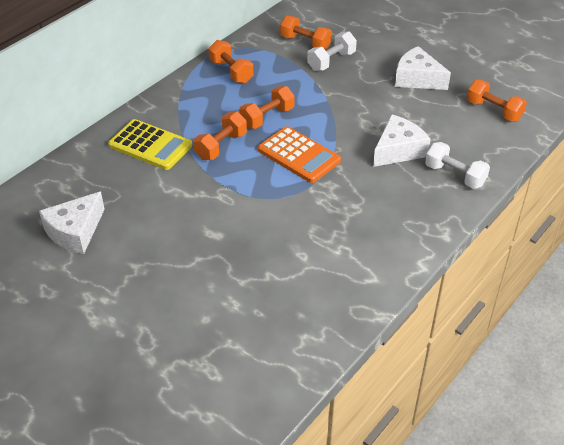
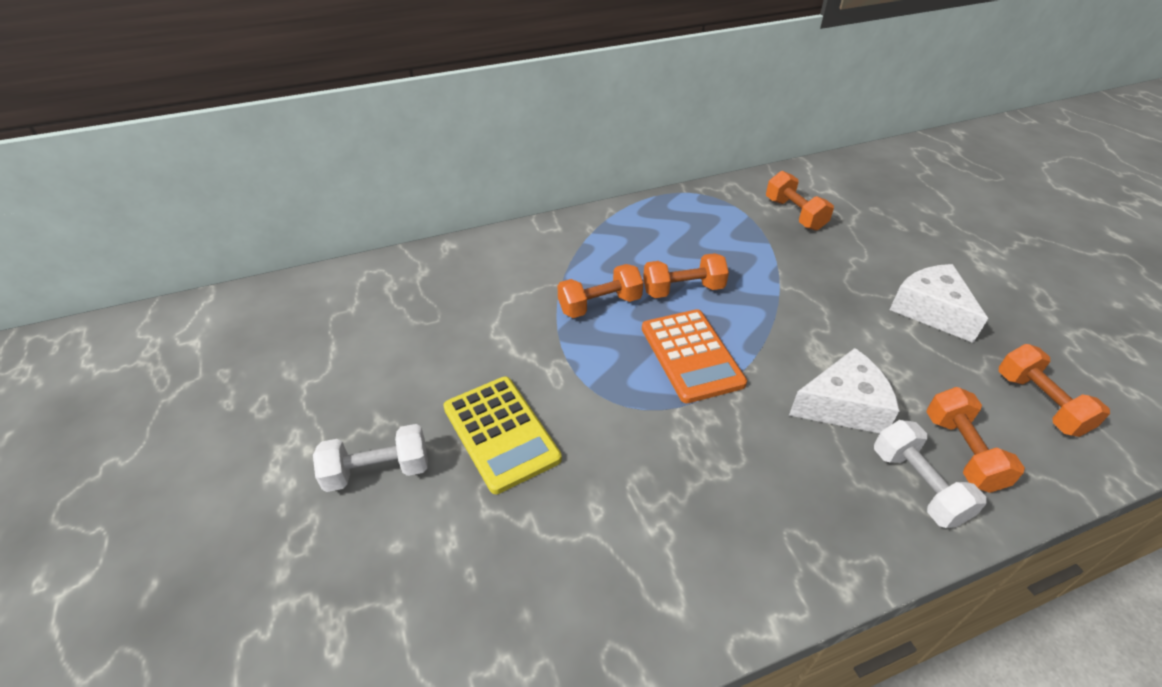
camera: 30 degrees right, 0 degrees up
(75, 232) = (354, 344): white cheese -> none
(150, 145) = (519, 273): yellow calculator -> yellow calculator (500, 433)
(231, 72) = (677, 219): orange dumbbell -> orange dumbbell (962, 452)
(331, 61) = (815, 247): white dumbbell -> white dumbbell (378, 471)

